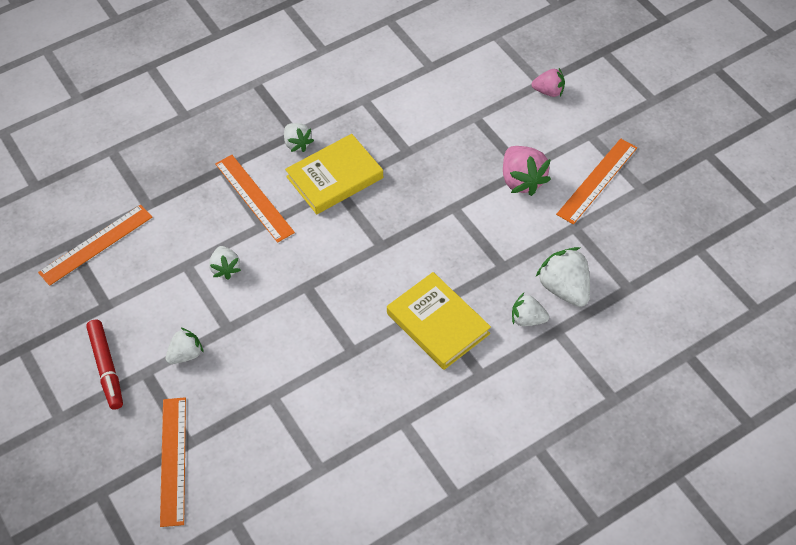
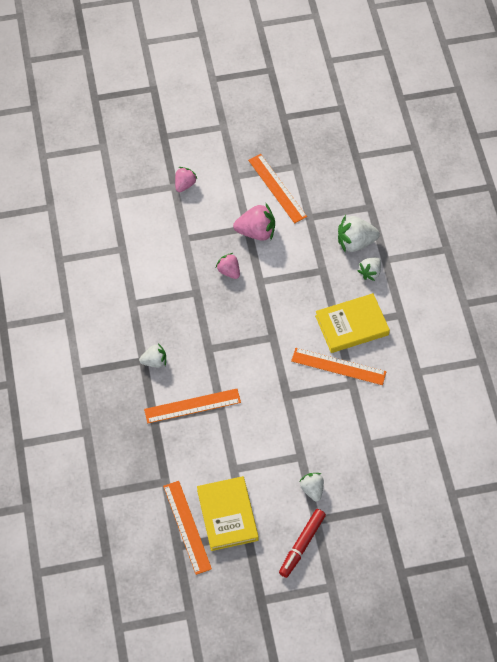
camera: 70 degrees left, 5 degrees up
(107, 367) = (302, 545): red marker -> red marker turned 120 degrees clockwise
(173, 460) = (394, 520): orange ruler -> orange ruler (338, 366)
(225, 268) = (249, 443): white strawberry -> none
(335, 177) = (198, 347): yellow book -> yellow book (227, 515)
(452, 172) = (229, 271): none -> pink strawberry

